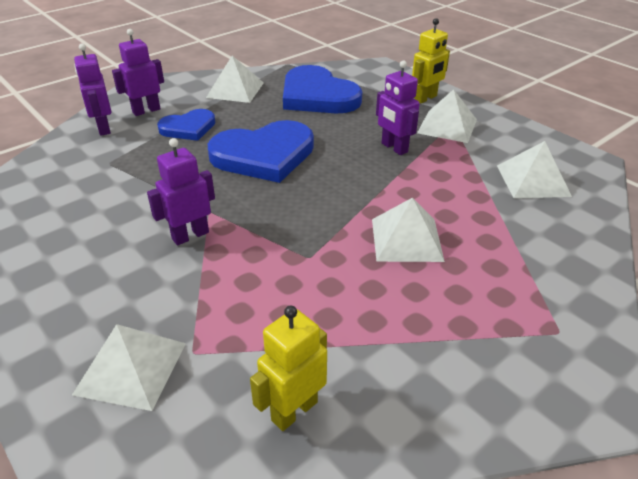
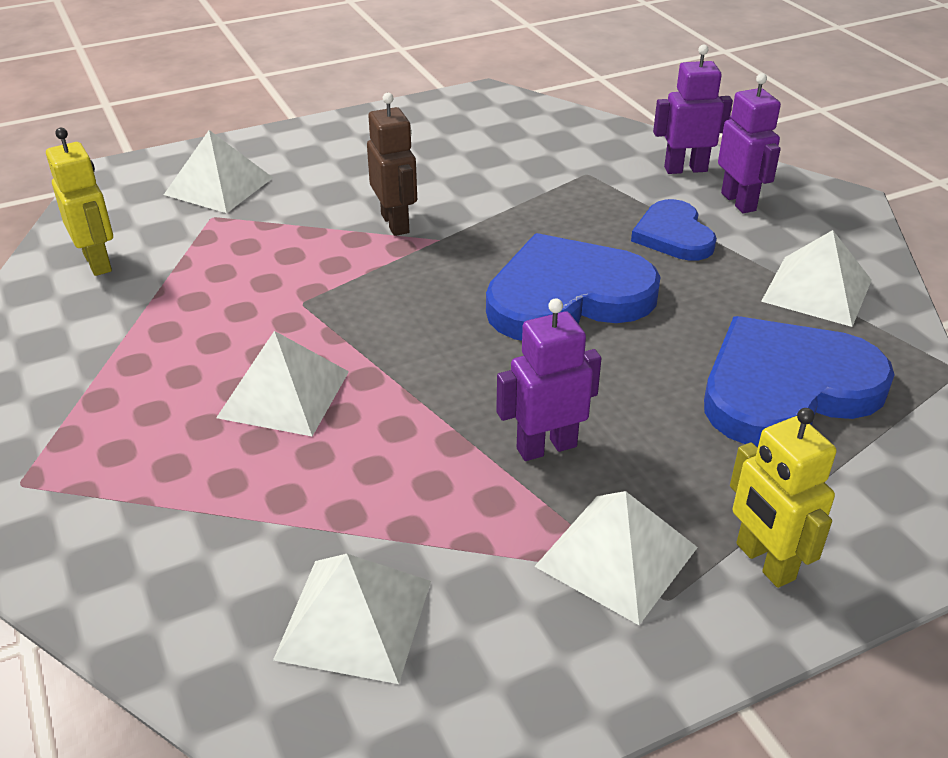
camera: 105 degrees right, 0 degrees up
(190, 235) = (395, 223): purple robot -> brown robot
(264, 155) = (567, 296): blue heart -> blue heart turned 75 degrees clockwise

